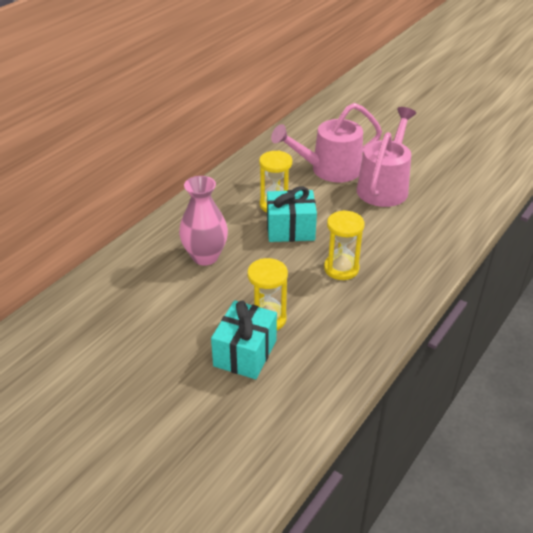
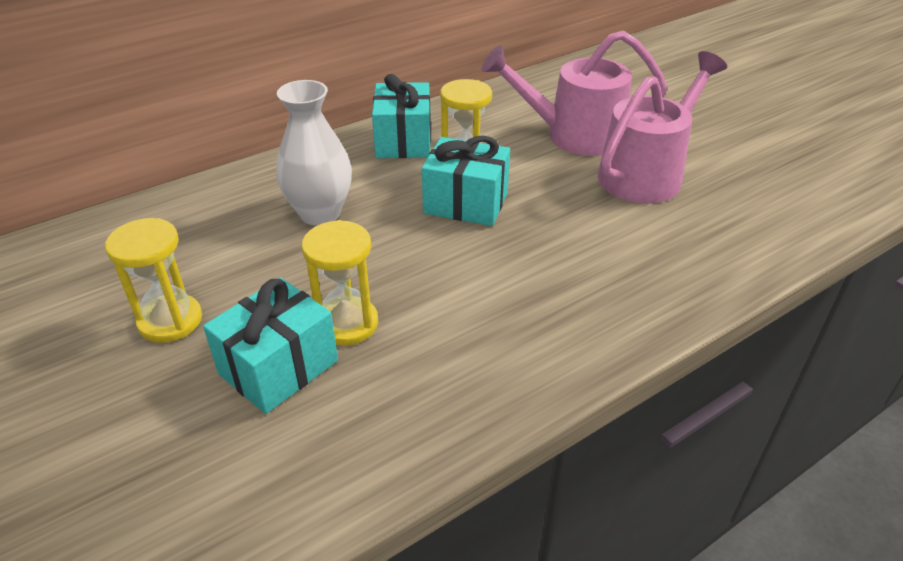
camera: 20 degrees right, 0 degrees up
(205, 256) = (320, 213): pink vase -> white vase
(226, 196) = (403, 141): none -> turquoise gift
(341, 268) = (508, 276): yellow hourglass -> yellow hourglass (170, 321)

